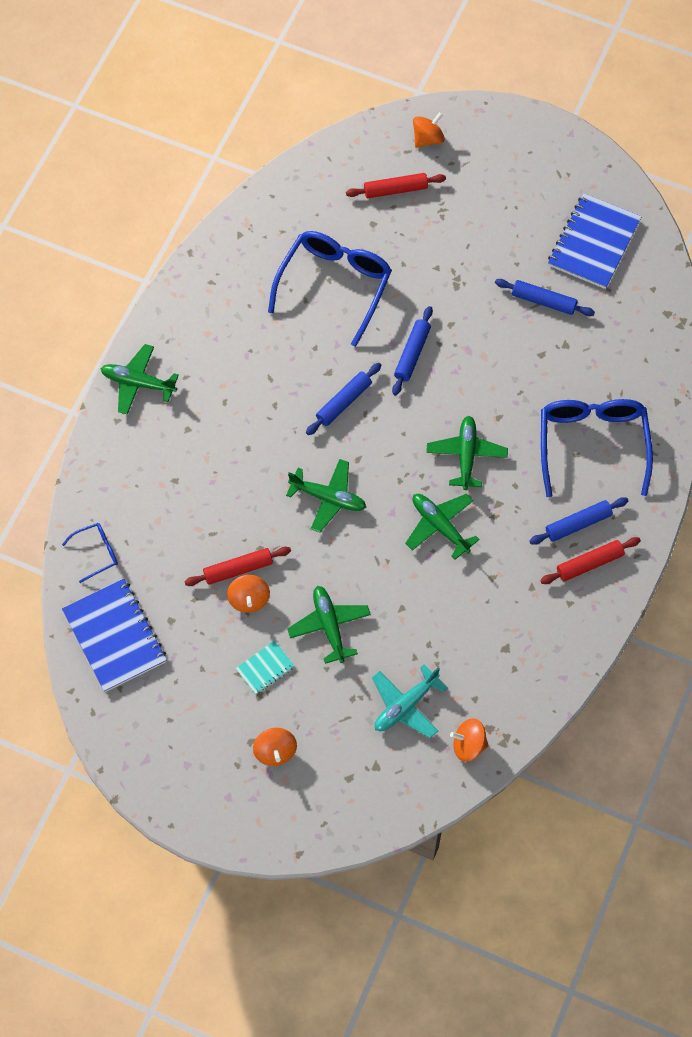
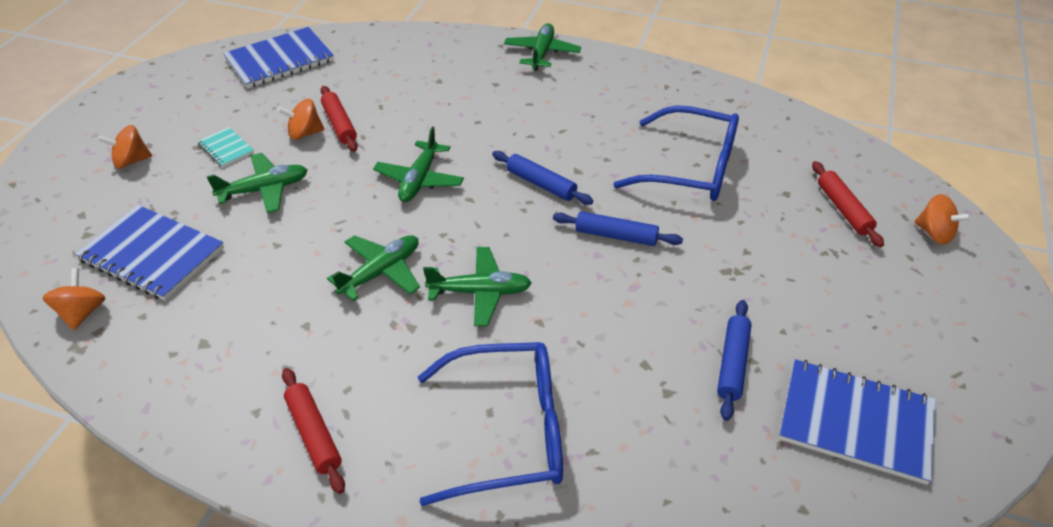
camera: 85 degrees right, 20 degrees down
(96, 553) = (365, 45): blue glasses -> none
(405, 706) = (152, 254): turquoise plane -> blue notebook
(578, 524) = (378, 417): blue rolling pin -> none

